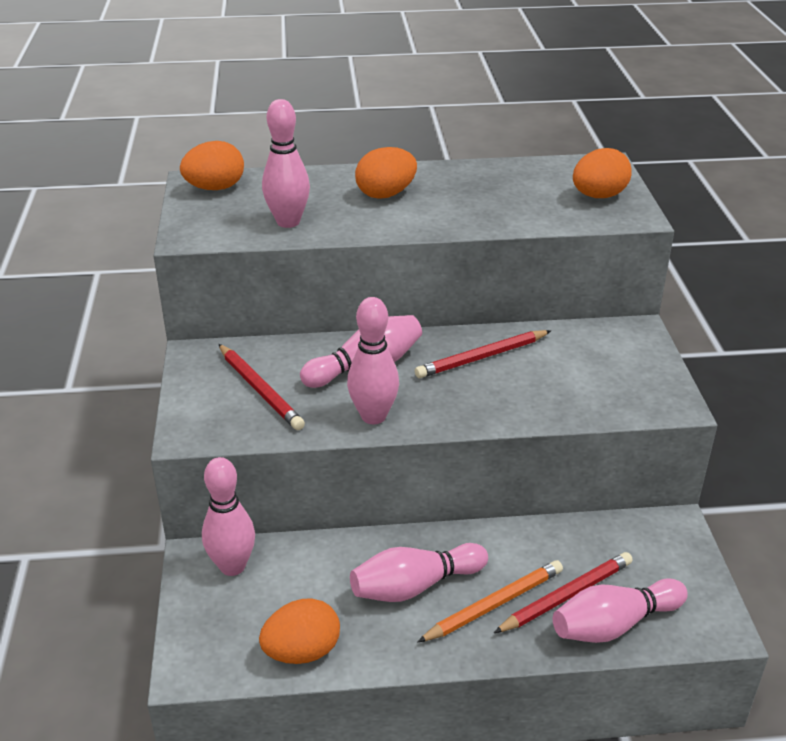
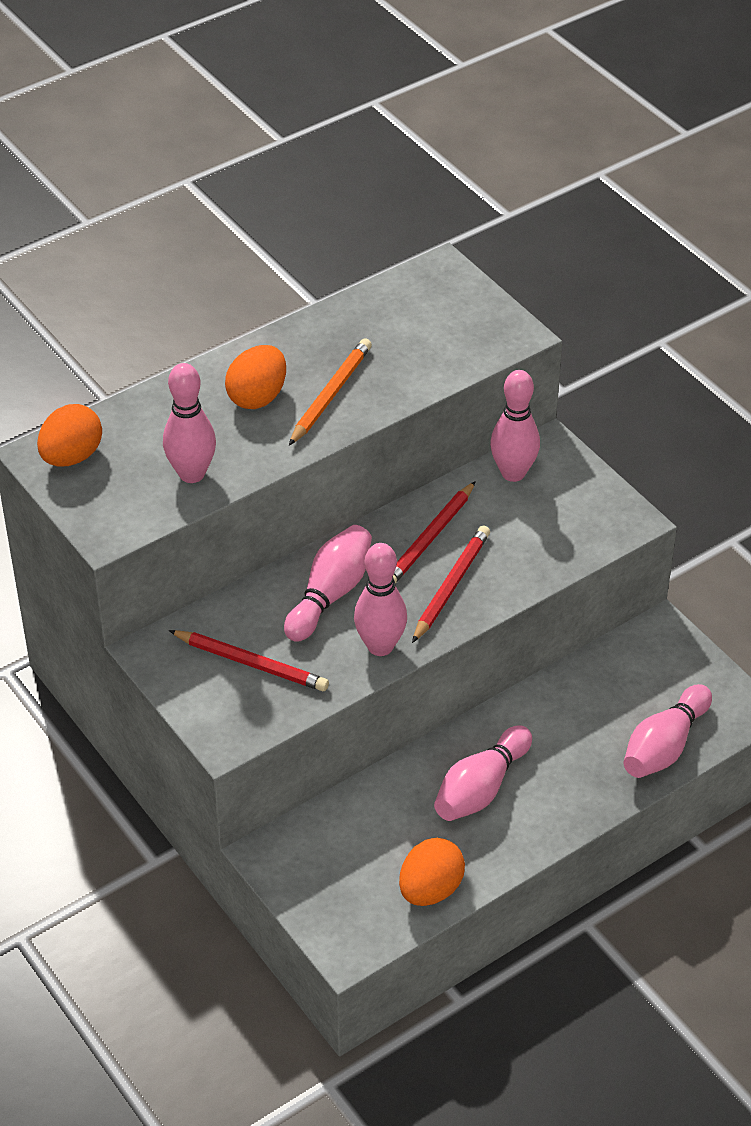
camera: 30 degrees left, 10 degrees up
(232, 566) = (307, 845): pink bowling pin -> pink bowling pin (513, 473)
(495, 604) = (559, 773): orange pencil -> orange pencil (331, 394)
(567, 596) = (612, 738): red pencil -> red pencil (451, 586)
(598, 196) = (466, 320): orange egg -> none

